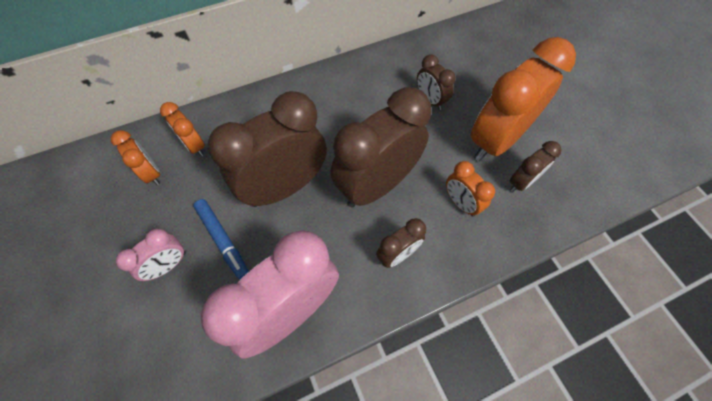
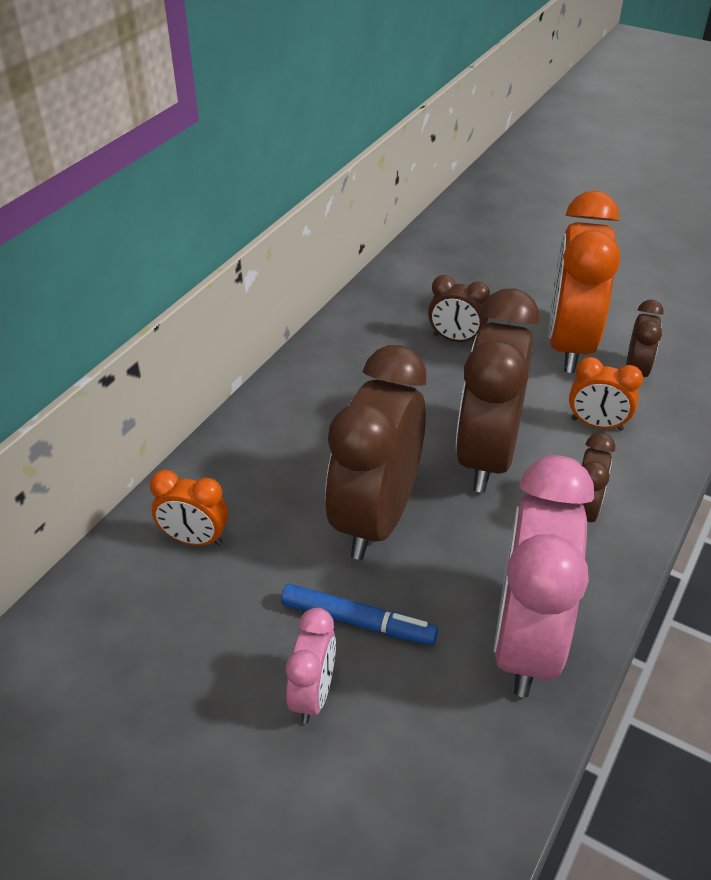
camera: 35 degrees left, 20 degrees down
(151, 173) = (164, 605): orange clock -> none

